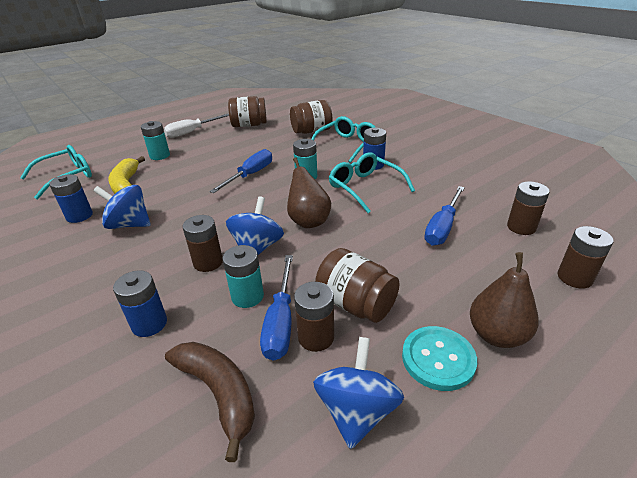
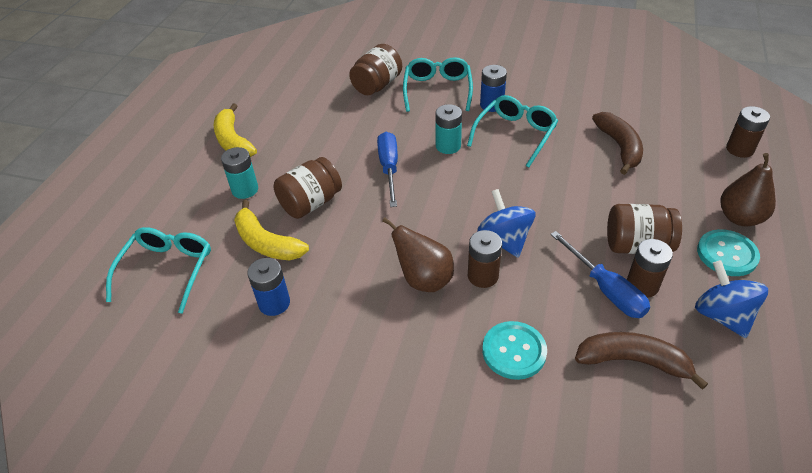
camera: 35 degrees left, 10 degrees up
(129, 224) = (348, 282): blue spinning top -> none
(149, 324) = (514, 351): blue battery -> turquoise button
(192, 132) = (233, 141): white screwdriver -> yellow banana
(247, 296) = (556, 285): turquoise battery -> none
(249, 125) = (292, 103): brown jar -> brown jar (311, 203)
(308, 221) = (512, 192): brown pear -> brown pear (424, 279)
(365, 187) = (515, 134): turquoise glasses -> turquoise glasses turned 105 degrees clockwise
(442, 227) = (619, 147): blue screwdriver -> brown banana
(521, 227) = (670, 121): brown battery -> none

